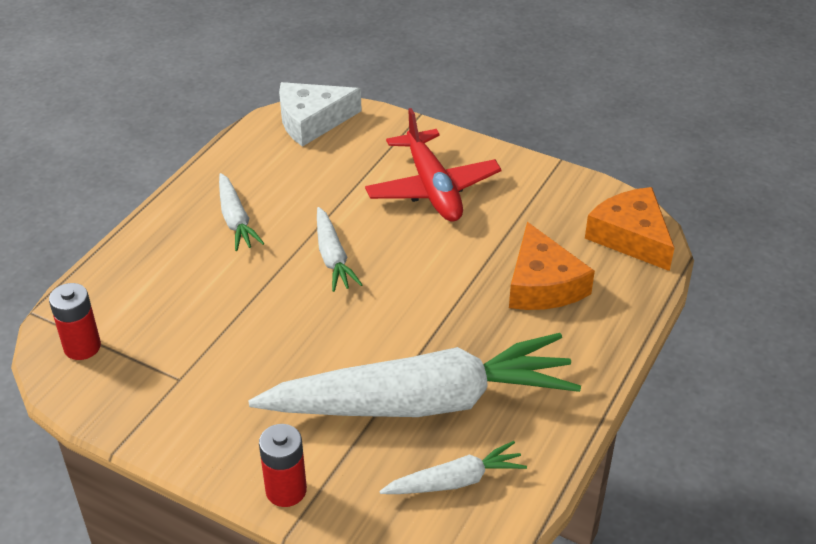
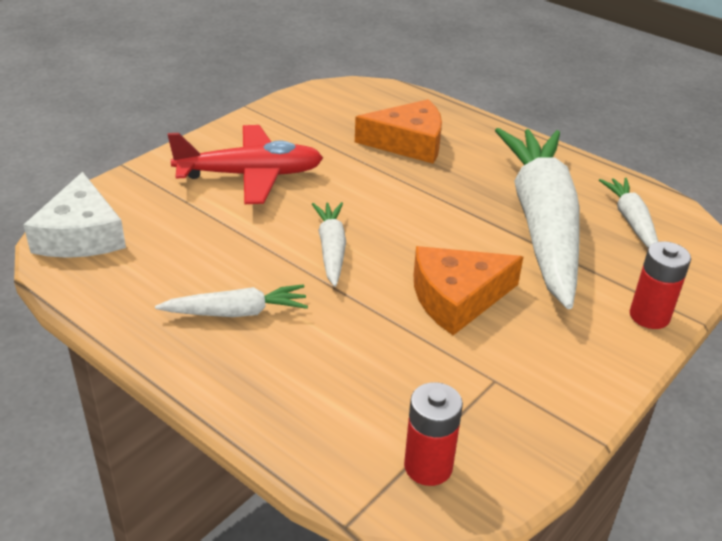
camera: 80 degrees left, 5 degrees down
(333, 257) = (331, 249): white carrot -> white carrot turned 90 degrees counterclockwise
(631, 237) = (363, 95): orange cheese -> orange cheese (457, 298)

